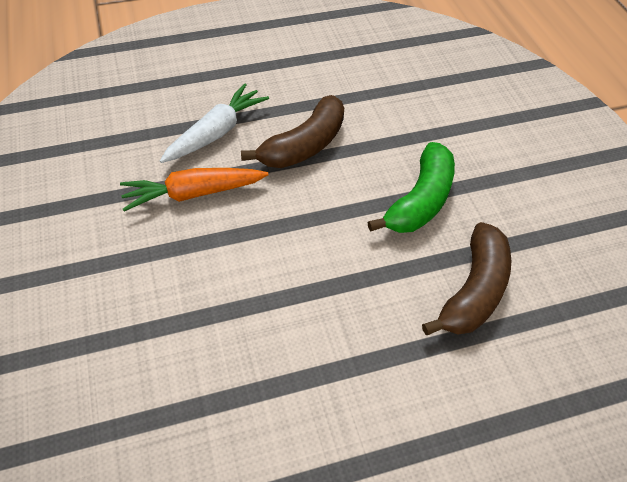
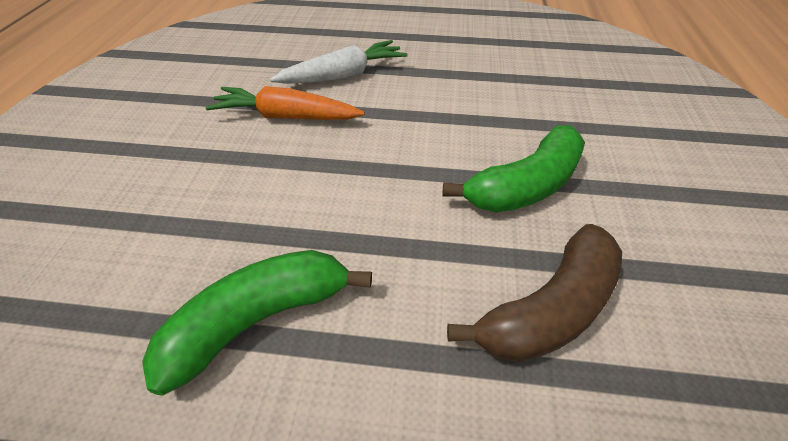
camera: 25 degrees right, 5 degrees down
(290, 370) = (258, 320): none -> green banana
(304, 145) = (422, 104): brown banana -> none

